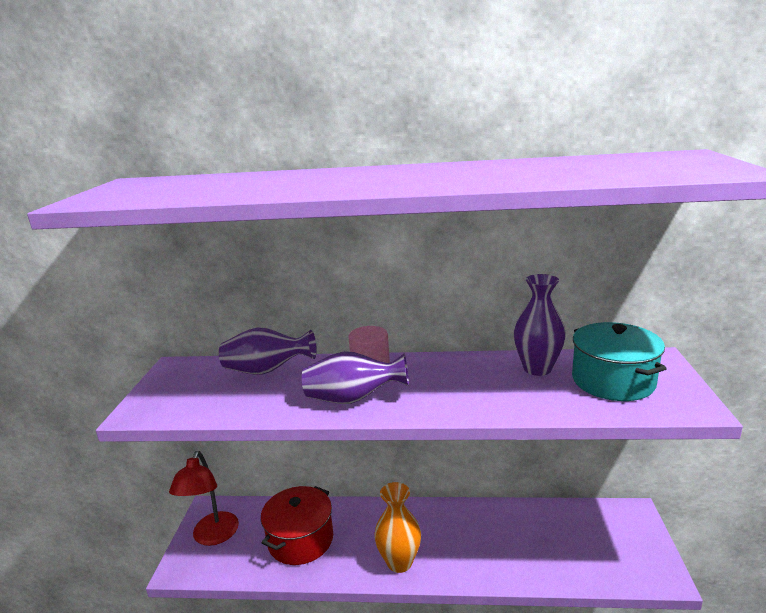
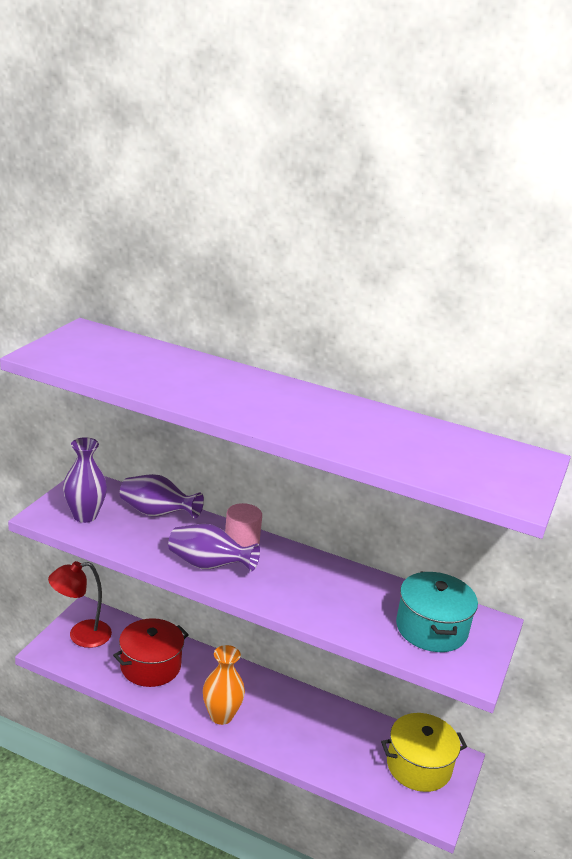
camera: 15 degrees right, 5 degrees up
(212, 536) = (81, 635): red lamp -> red lamp turned 45 degrees clockwise
(537, 368) = (379, 594): purple vase -> purple vase (85, 515)
(609, 533) = (418, 766): none -> yellow pot

